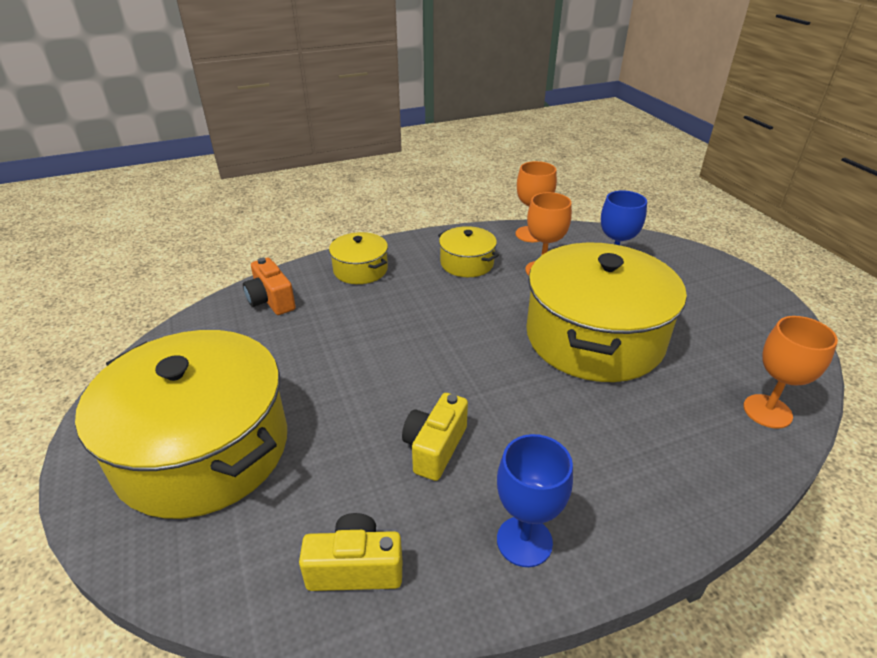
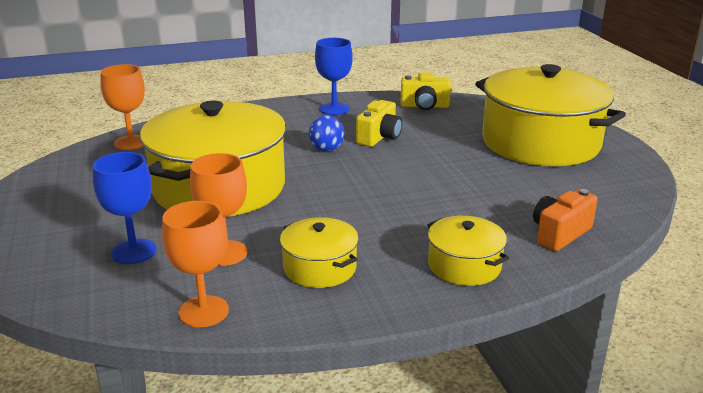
camera: 175 degrees left, 10 degrees down
(271, 300) = (559, 234): orange camera -> orange camera turned 105 degrees counterclockwise
(503, 412) = (326, 149): none -> blue ball

